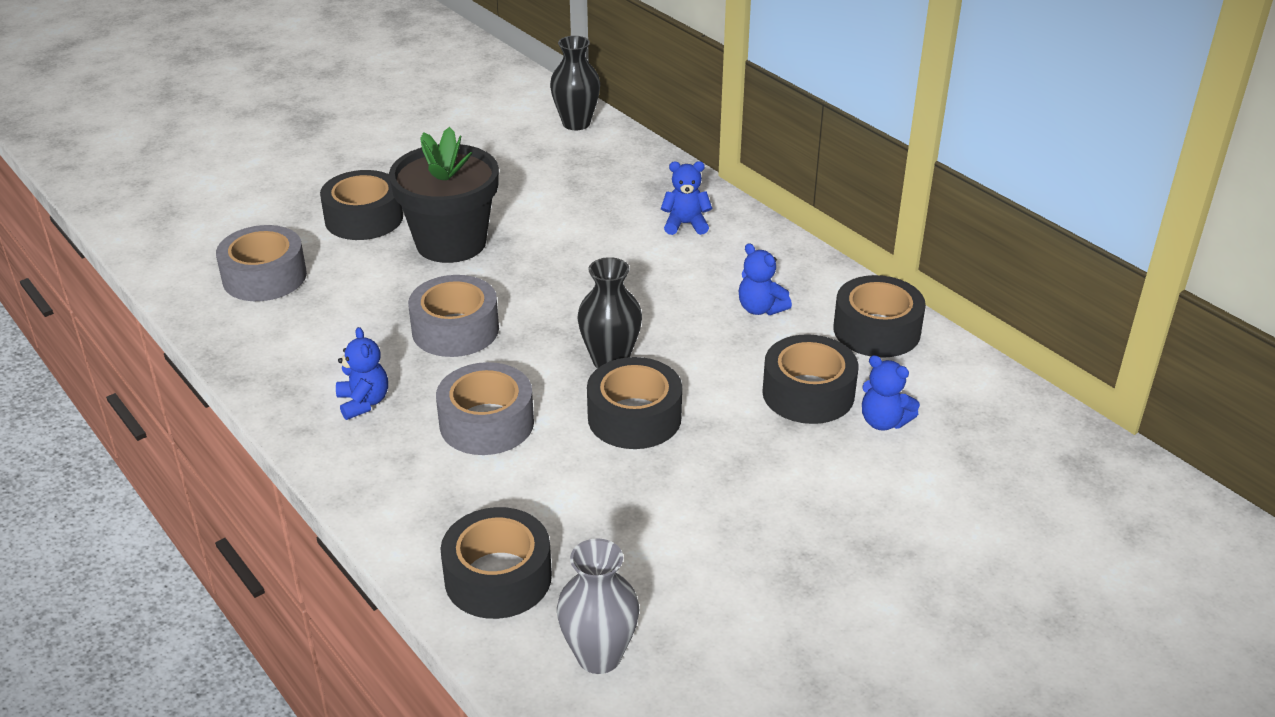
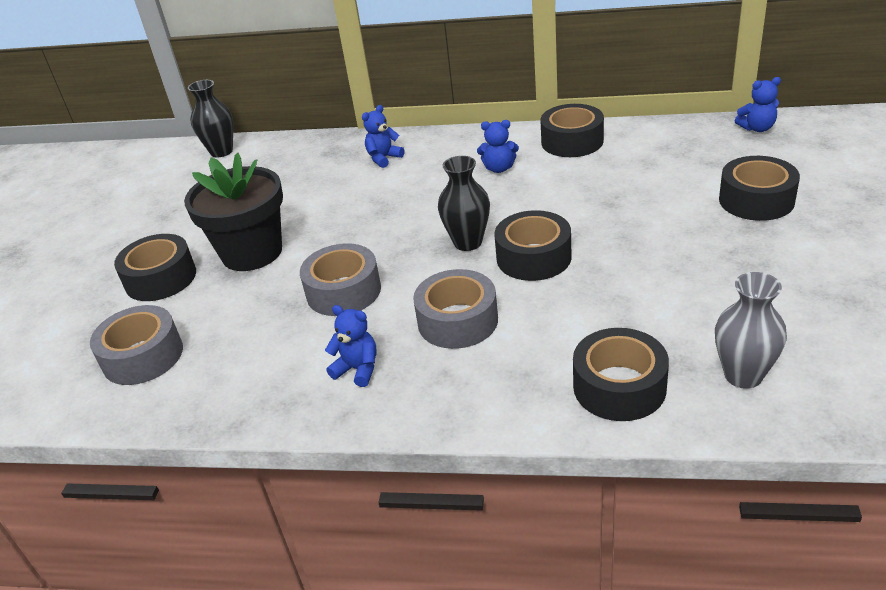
camera: 40 degrees left, 0 degrees up
(808, 393) = (595, 187): black tape -> black tape (756, 200)
(883, 422) = (651, 174): blue teddy bear -> blue teddy bear (757, 128)

